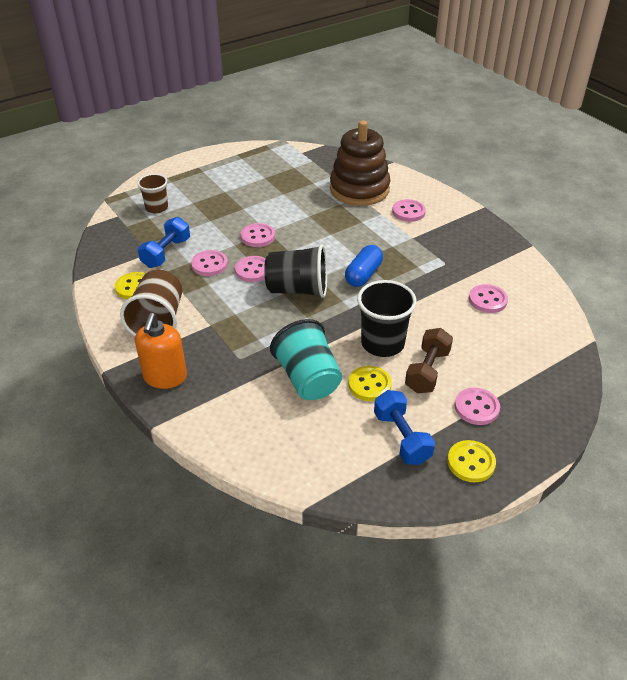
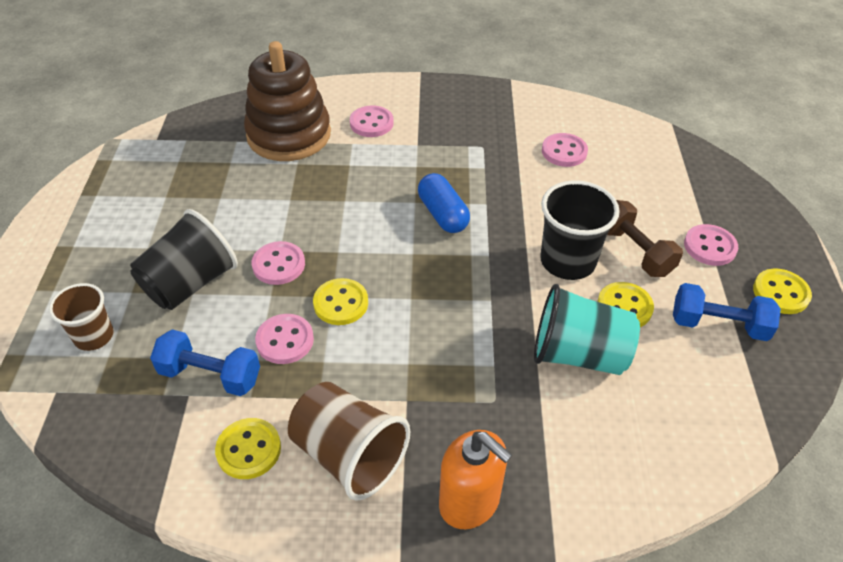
camera: 55 degrees left, 5 degrees up
(166, 253) = (210, 375): blue dumbbell -> blue dumbbell turned 45 degrees counterclockwise
(253, 270) = (341, 303): pink button -> yellow button
(298, 289) = (416, 281): black cup -> black cup (190, 283)

